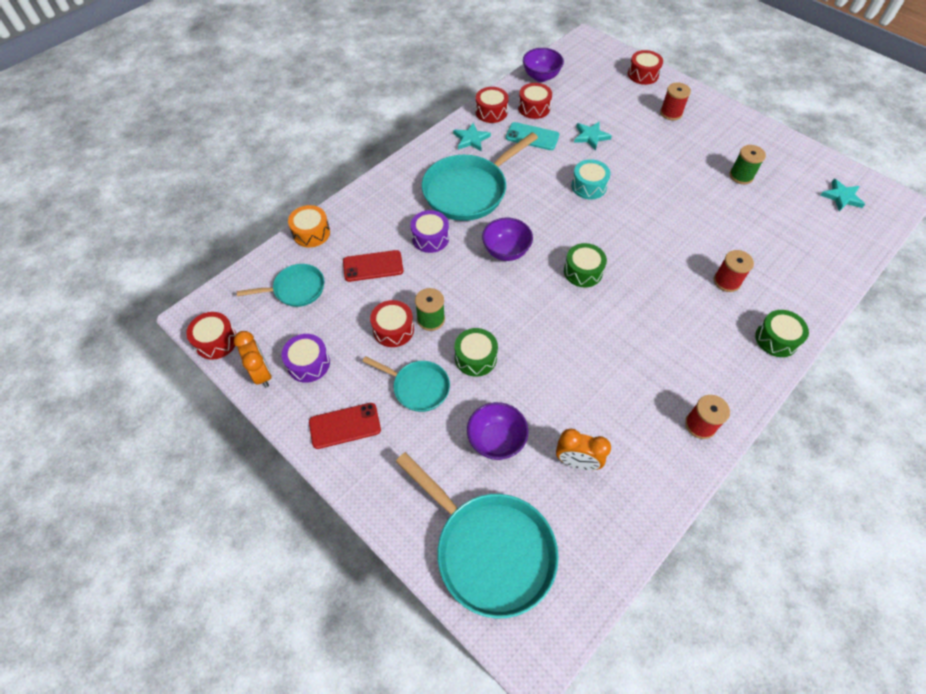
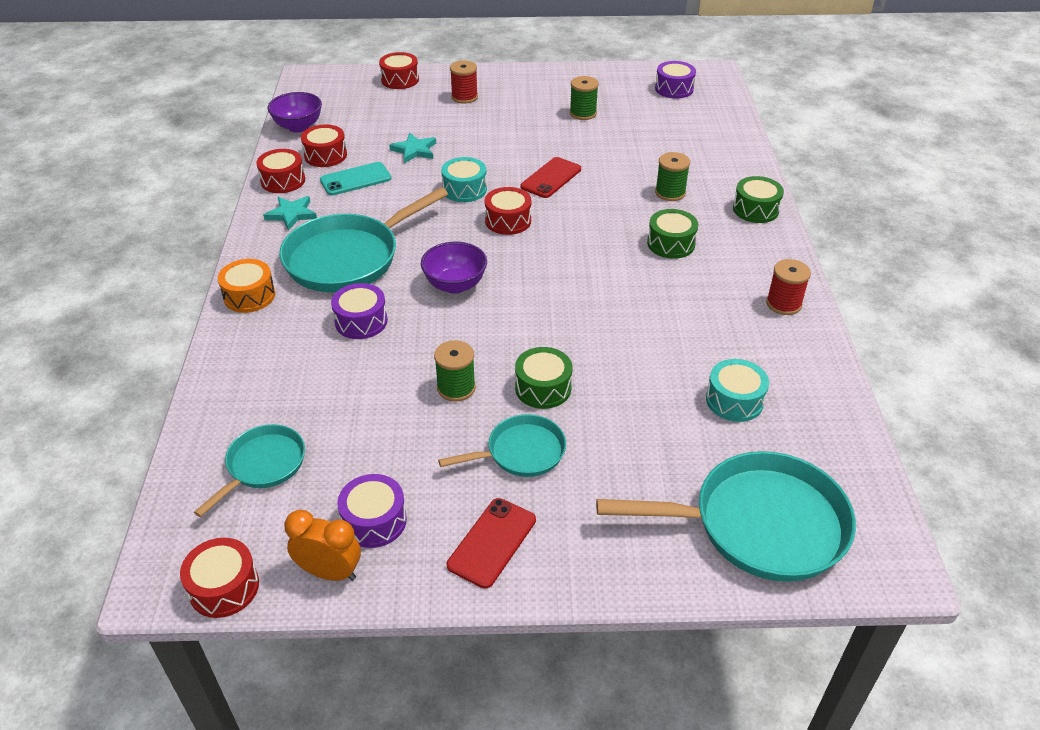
camera: 45 degrees left, 15 degrees down
(311, 233) = (209, 402): orange drum -> orange drum (249, 296)
(373, 266) = (329, 385): red phone -> red phone (551, 178)
(393, 329) = (428, 423): red drum -> red drum (508, 221)
(469, 190) = (348, 258): turquoise pan -> turquoise pan turned 45 degrees clockwise
(496, 440) = (650, 438): purple bowl -> none
(577, 462) = (734, 400): orange clock -> turquoise drum
(583, 271) = (547, 257): green drum -> green drum (671, 244)
(726, 281) = (670, 193): red spool -> green spool
(841, 197) = (674, 89): turquoise star -> purple drum

